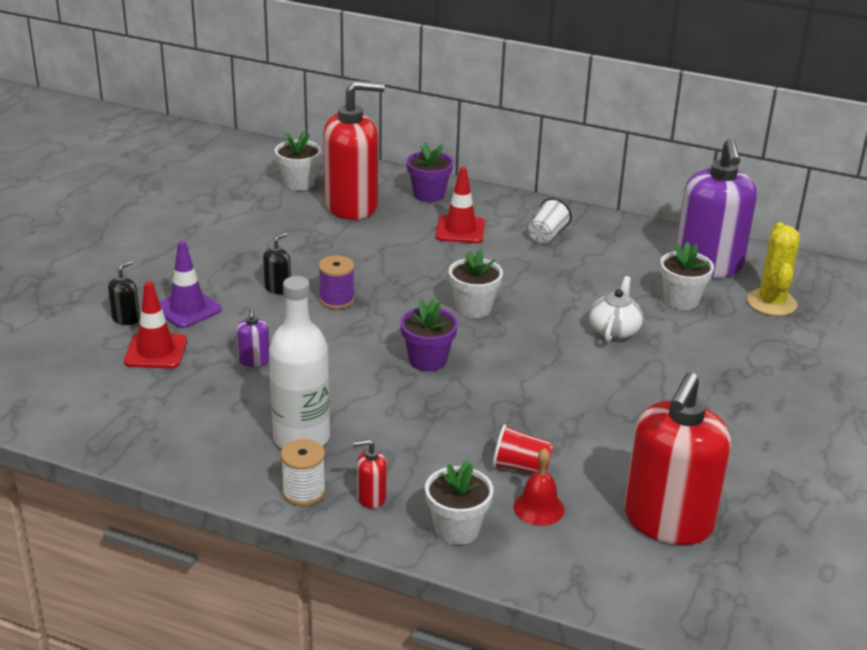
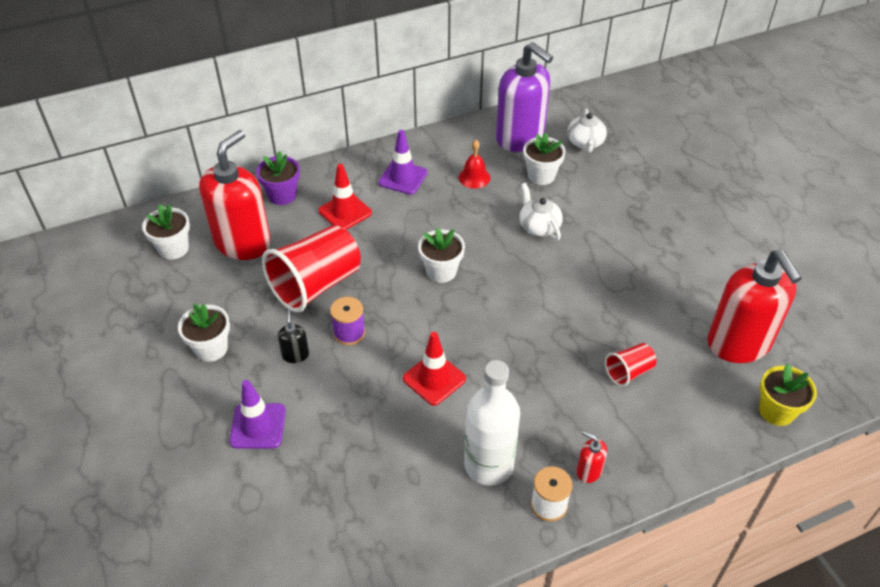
camera: 45 degrees left, 15 degrees up
(126, 318) = (224, 473): black soap dispenser -> none
(156, 351) = (291, 483): red traffic cone -> red traffic cone (434, 379)
(254, 360) = (369, 430): purple soap dispenser -> none
(361, 259) = (316, 285): none -> red cup
(371, 497) = (588, 471): red soap dispenser -> red soap dispenser turned 90 degrees clockwise
(428, 360) = (473, 336): purple flower pot -> none
(457, 529) = (660, 448): white flower pot -> white flower pot (211, 348)
(538, 508) = (675, 393): red bell -> red bell (474, 177)
(547, 235) = (403, 178): white cup -> purple traffic cone
(616, 587) = (776, 411): none -> yellow flower pot
(771, 303) = (585, 143): yellow cactus -> white teapot

